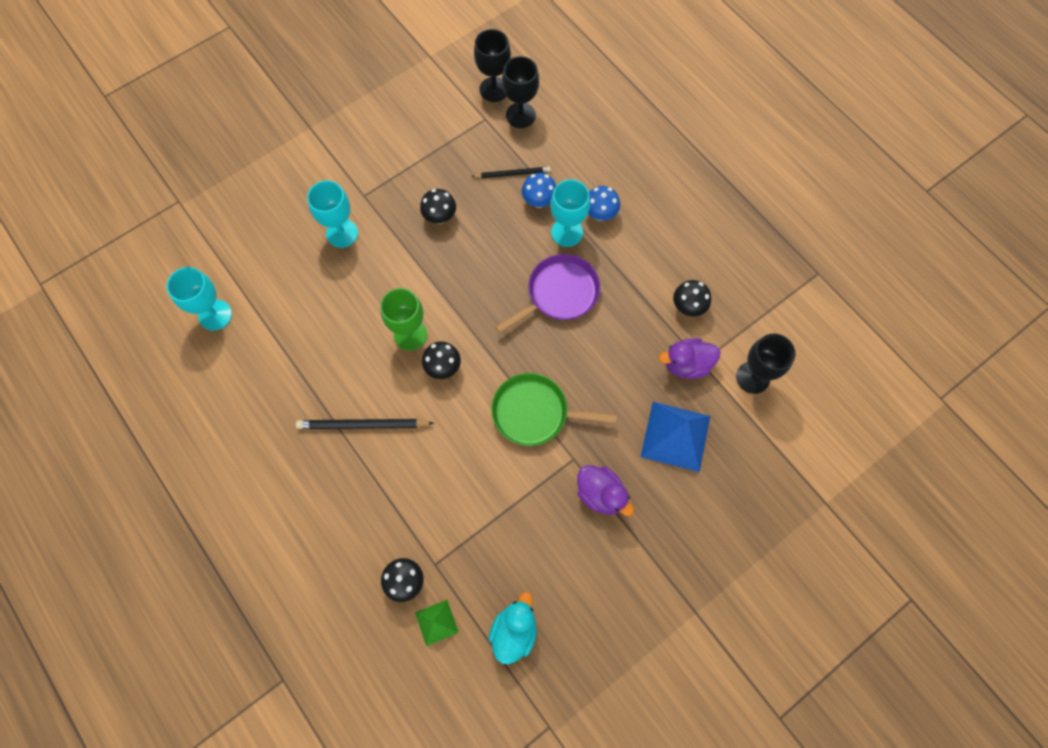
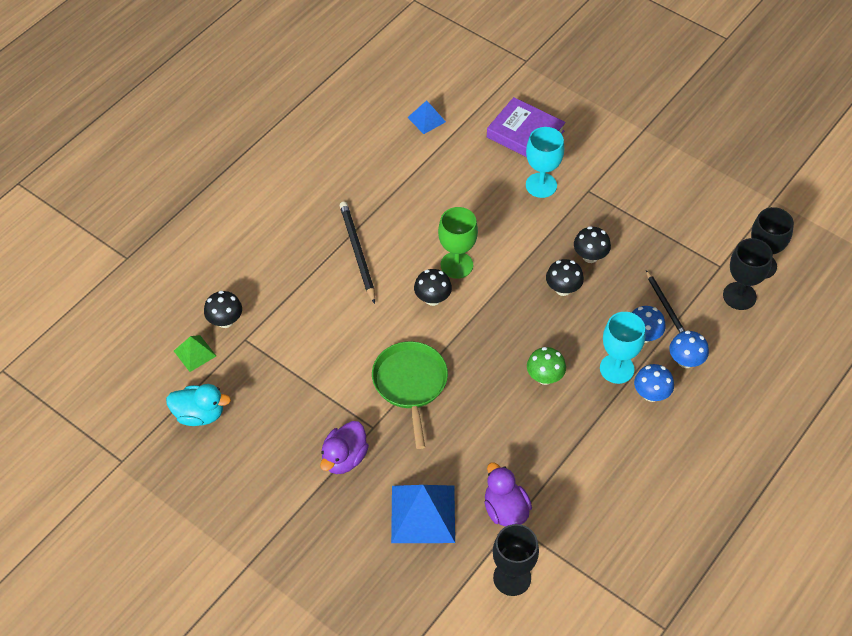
camera: 75 degrees right, 15 degrees down
(215, 315) = (426, 119): turquoise goblet -> blue pyramid
(273, 229) = (525, 134): none -> purple book
(559, 293) = (544, 377): purple pan -> green mushroom
(574, 177) = (685, 361): none -> blue mushroom
(688, 307) = (573, 499): black mushroom -> black mushroom (563, 289)

